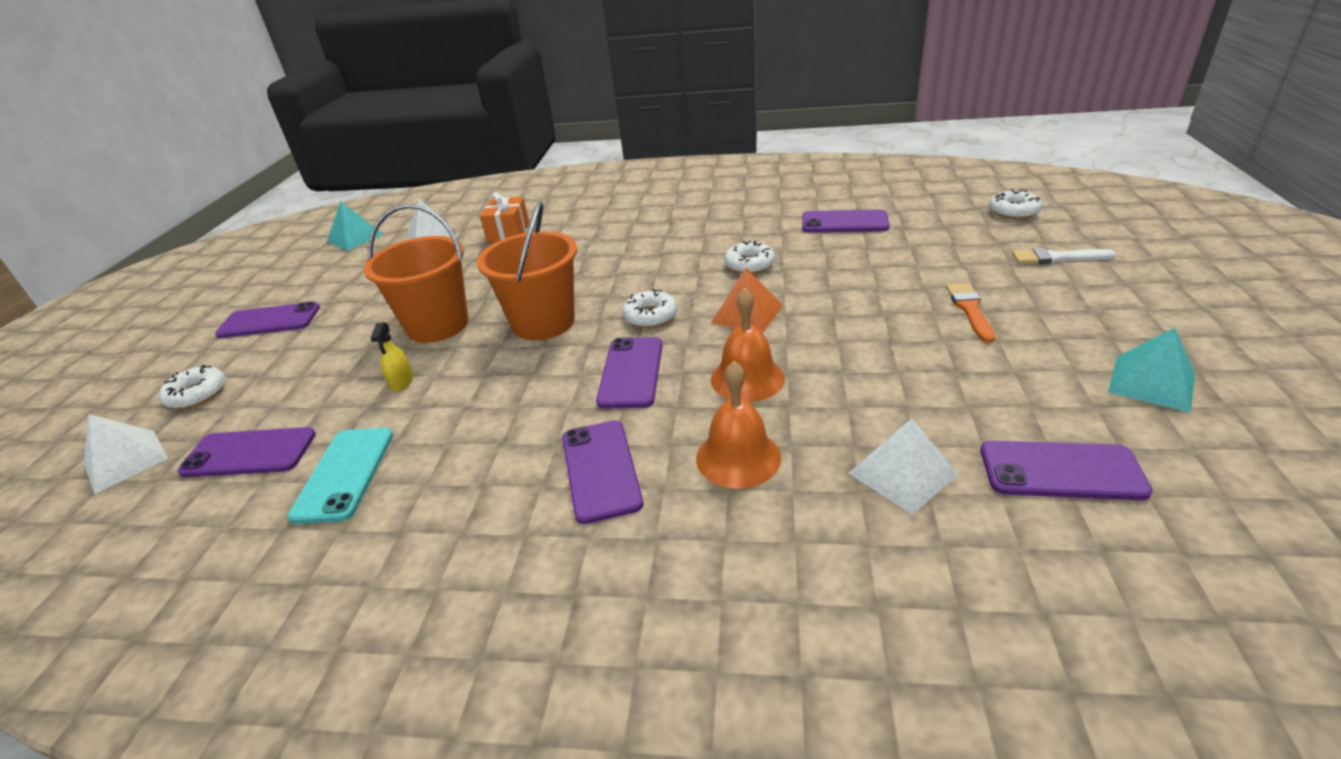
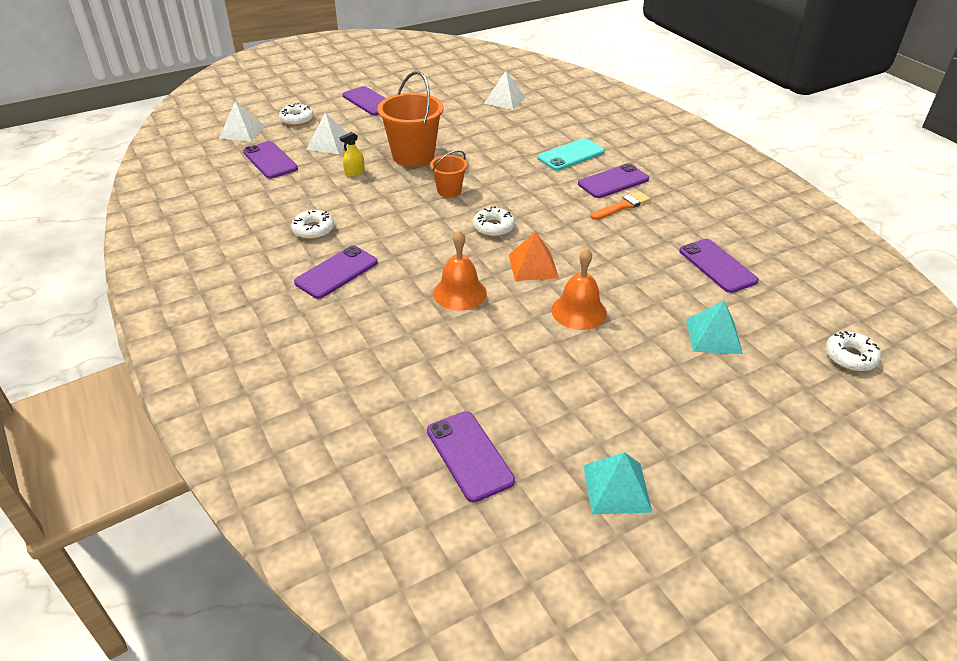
camera: 50 degrees right, 5 degrees up
(344, 474) = (276, 195): turquoise phone -> turquoise phone (571, 155)
(355, 237) = (474, 76): turquoise pyramid -> turquoise pyramid (713, 336)
(508, 232) = (539, 125): orange gift -> none
(543, 323) = (449, 190): orange bucket -> orange bucket, size x0.54
(631, 372) = (428, 245): purple phone -> purple phone (613, 181)
(738, 457) = (382, 317): orange bell -> orange bell (579, 311)
(749, 264) = (600, 243): white donut -> white donut (313, 230)
(902, 473) = (415, 386): white pyramid -> white pyramid (329, 143)
(970, 309) = (639, 370): orange brush -> orange brush (622, 206)
(1056, 258) = (780, 402): white brush -> none

